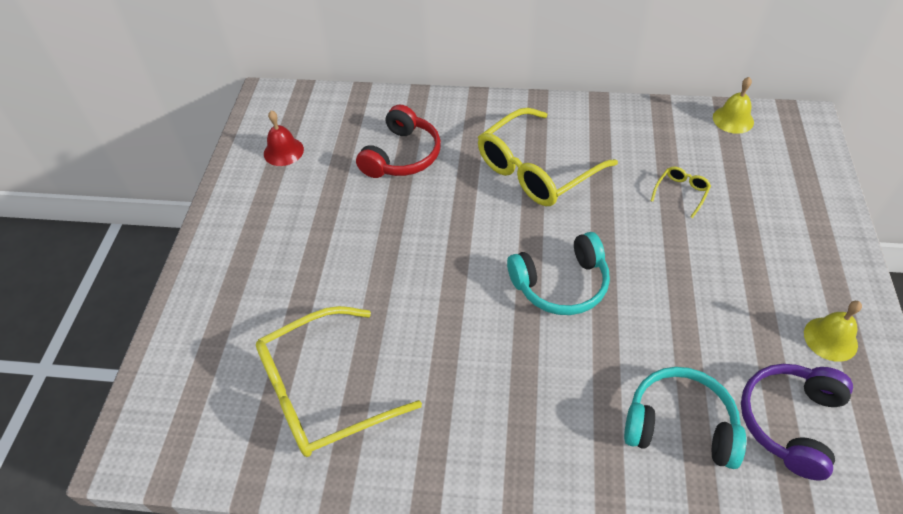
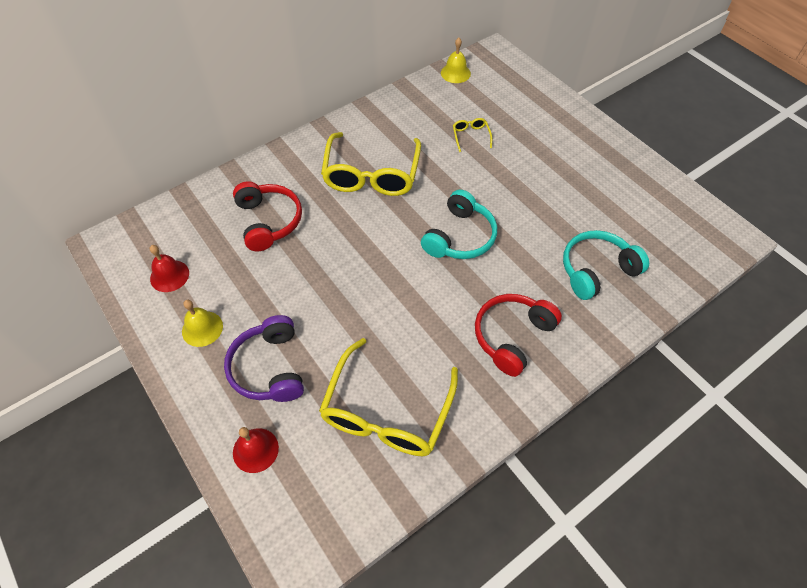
camera: 45 degrees left, 5 degrees up
(197, 337) = (255, 450): none -> red bell
(510, 419) = (512, 336): none -> red headphones
(790, 421) = (641, 229): purple headphones -> purple headphones (269, 368)
(830, 339) = (618, 171): yellow bell -> yellow bell (202, 328)

